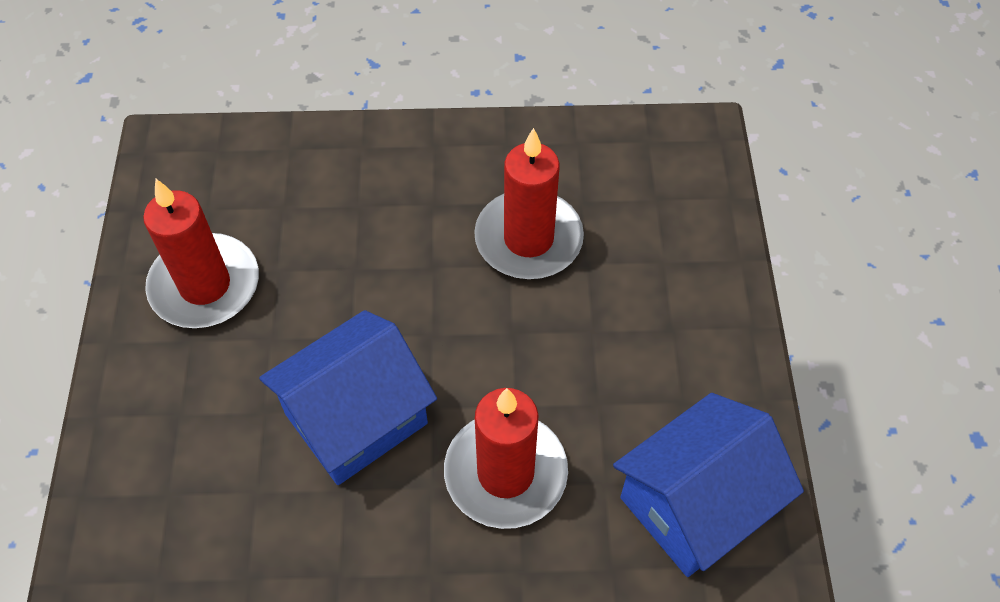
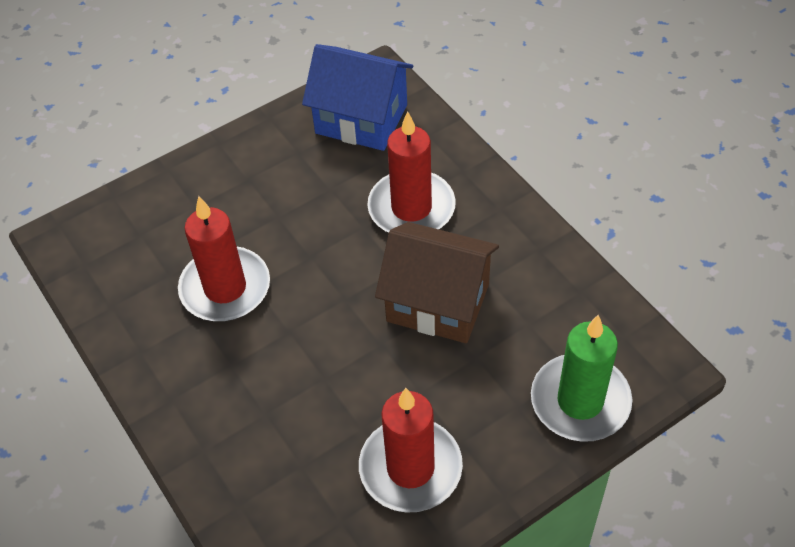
camera: 120 degrees left, 5 degrees down
(131, 475) = (580, 401): none -> green candle
(356, 418) = (438, 302): blue house -> brown house

